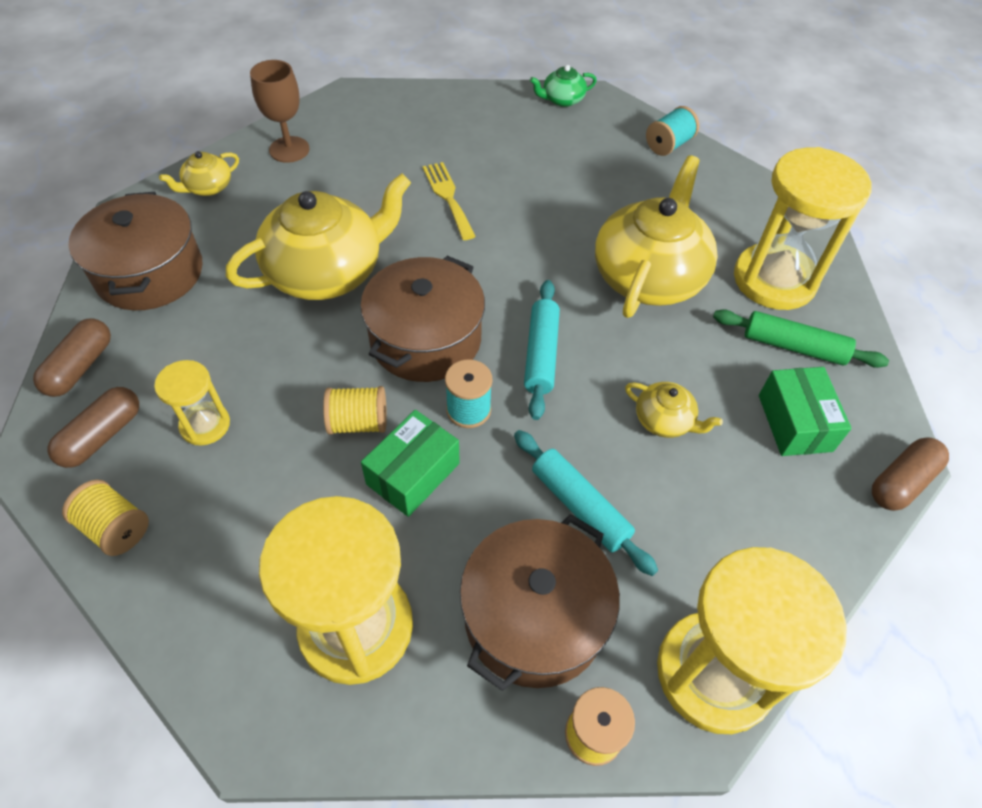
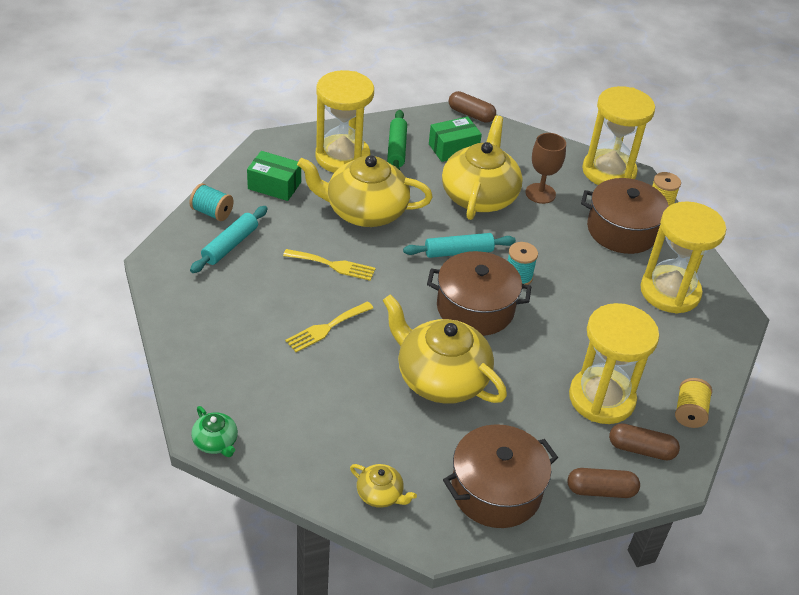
camera: 110 degrees left, 10 degrees down
(205, 425) = (601, 398): yellow hourglass -> yellow hourglass, size x1.97
(289, 149) = (305, 453): brown goblet -> brown goblet (540, 193)
(358, 423) = (556, 324): yellow spool -> none
(413, 474) = (574, 291): green box -> green box (274, 185)
(550, 224) = (333, 265): none -> yellow fork
(562, 100) = (166, 281): green teapot -> green teapot (216, 442)
(580, 506) = (553, 222): turquoise rolling pin -> turquoise rolling pin (230, 245)
(664, 420) = (479, 196): yellow teapot -> yellow teapot, size x2.22

